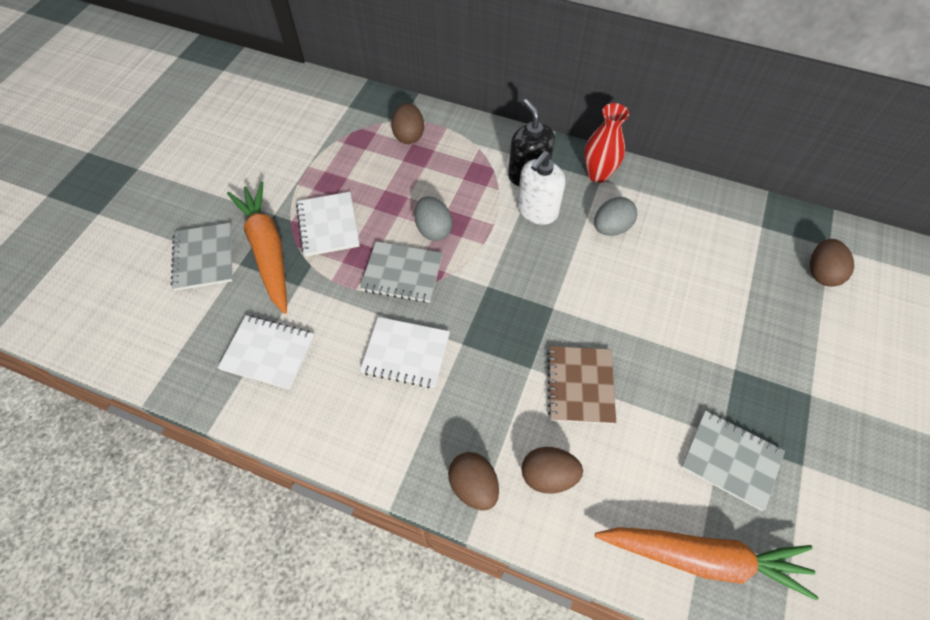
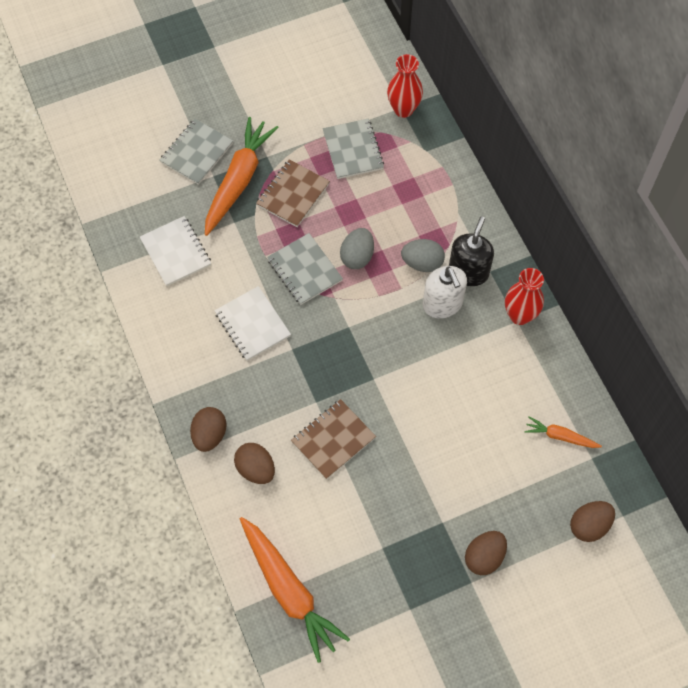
camera: 45 degrees right, 5 degrees up
(328, 225) = (293, 194): white notebook -> brown notebook
(352, 106) = (403, 109): none -> red vase
(409, 135) = (418, 168): brown egg -> brown egg (484, 557)
(537, 211) = (442, 304): white soap dispenser -> white soap dispenser turned 105 degrees counterclockwise
(611, 228) = (479, 362): grey egg -> grey egg (422, 263)
(725, 230) = (560, 436): none -> orange carrot
(731, 460) = (370, 564): grey notebook -> grey notebook (353, 150)

